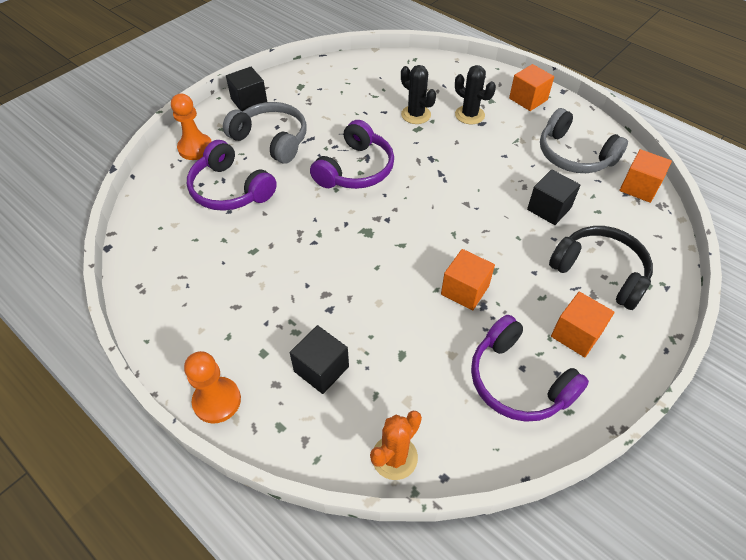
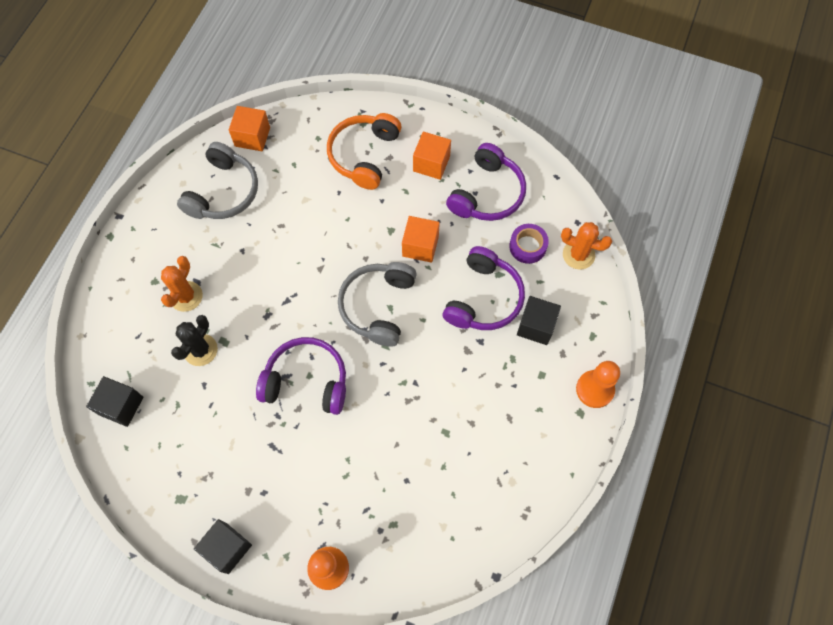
camera: 110 degrees left, 15 degrees up
(230, 189) = (377, 494): purple headphones -> purple headphones (483, 298)
(271, 140) = (288, 488): grey headphones -> grey headphones (378, 306)
(427, 399) = (527, 246): none -> purple tape
(469, 115) = (186, 296): black cactus -> orange cactus
(528, 99) = (142, 246): orange cube -> none
(549, 208) = (303, 201): black cube -> black cube (121, 406)
(600, 272) = (364, 155): black headphones -> orange headphones

